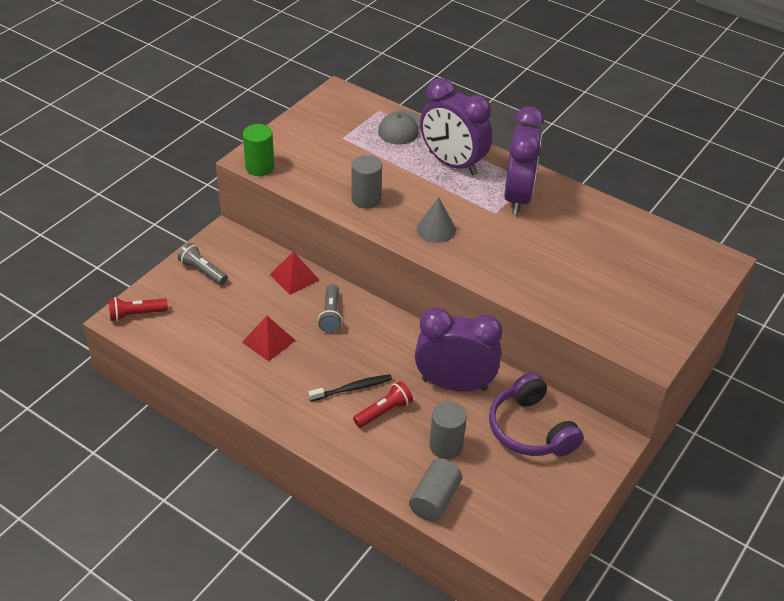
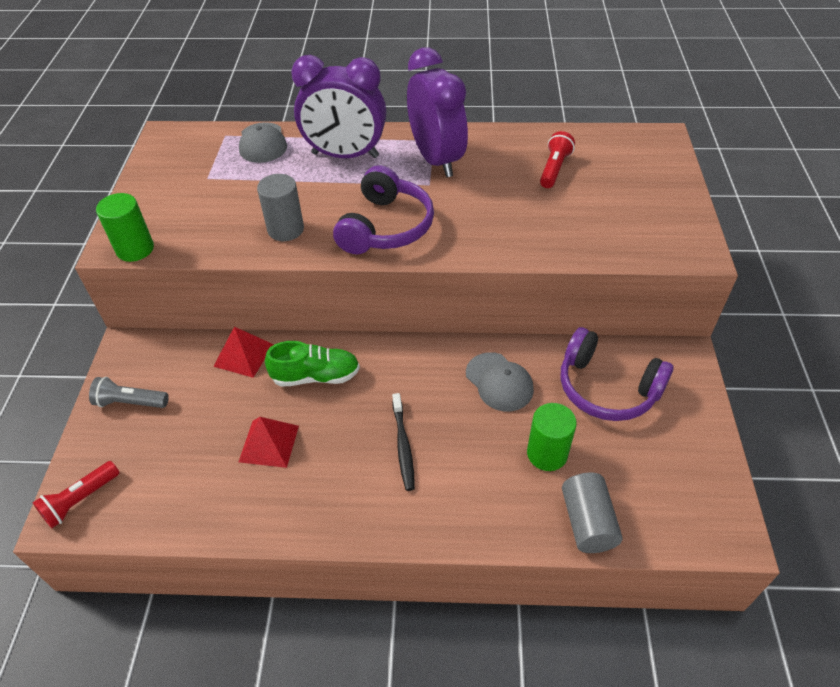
camera: 30 degrees left, 5 degrees up
(331, 315) = (316, 376): grey flashlight -> green shoe
(352, 388) = (403, 446): black toothbrush -> black toothbrush turned 135 degrees clockwise
(384, 411) = (456, 453): red flashlight -> red flashlight (554, 169)
(436, 229) = (385, 227): grey cone -> purple headphones
(446, 446) = (547, 454): grey cylinder -> green cylinder
(454, 384) = (499, 382): purple clock -> grey cap

